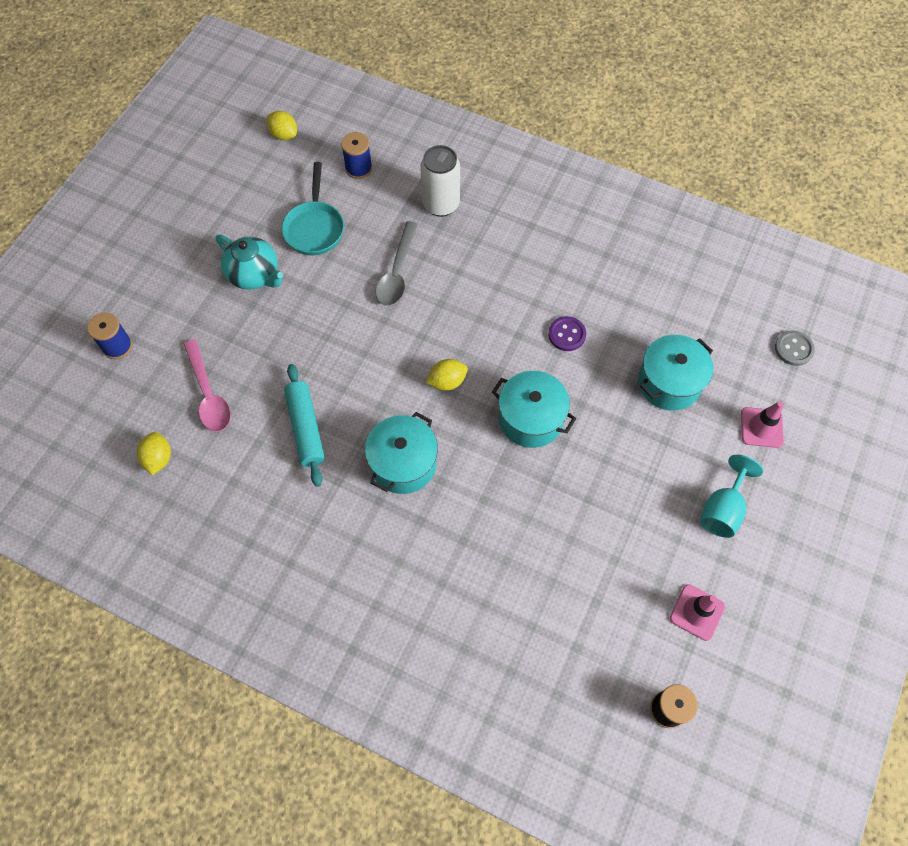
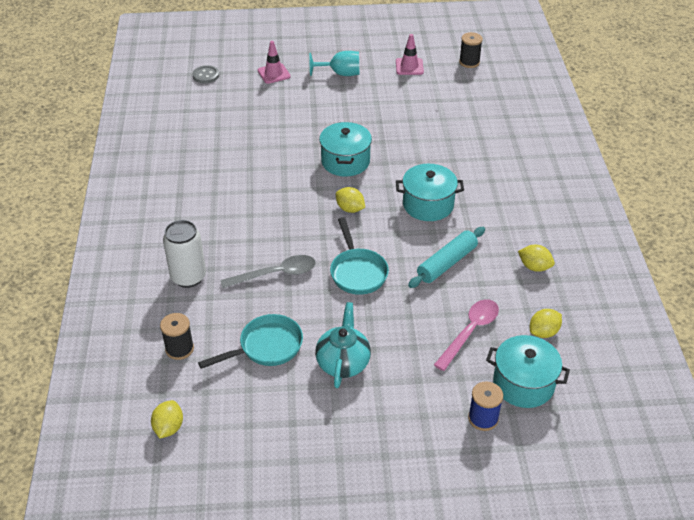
camera: 120 degrees left, 20 degrees down
(240, 511) = (534, 267): none -> yellow lemon
(351, 341) = (357, 272): none -> turquoise pan
(358, 168) = (179, 349): blue spool -> black spool
(567, 334) = (266, 168): purple button -> none
(669, 383) = (270, 114): turquoise pot -> turquoise pot (523, 384)

